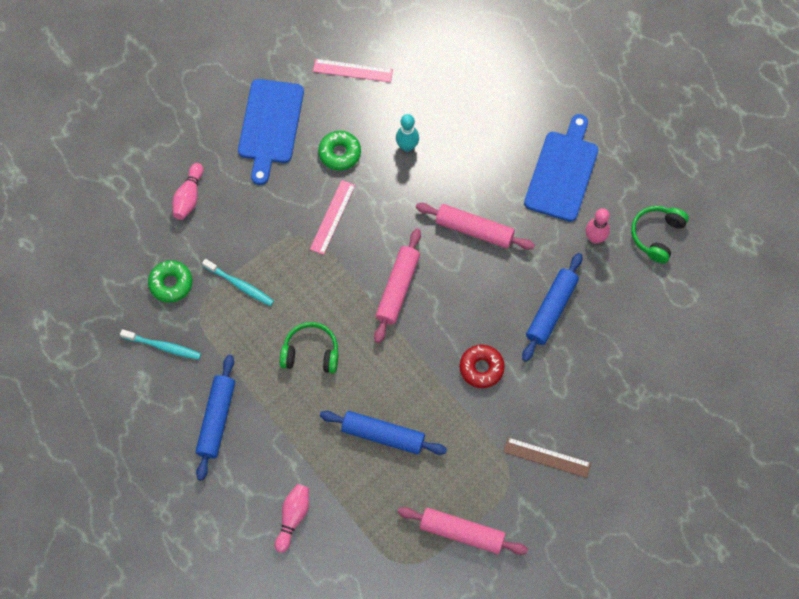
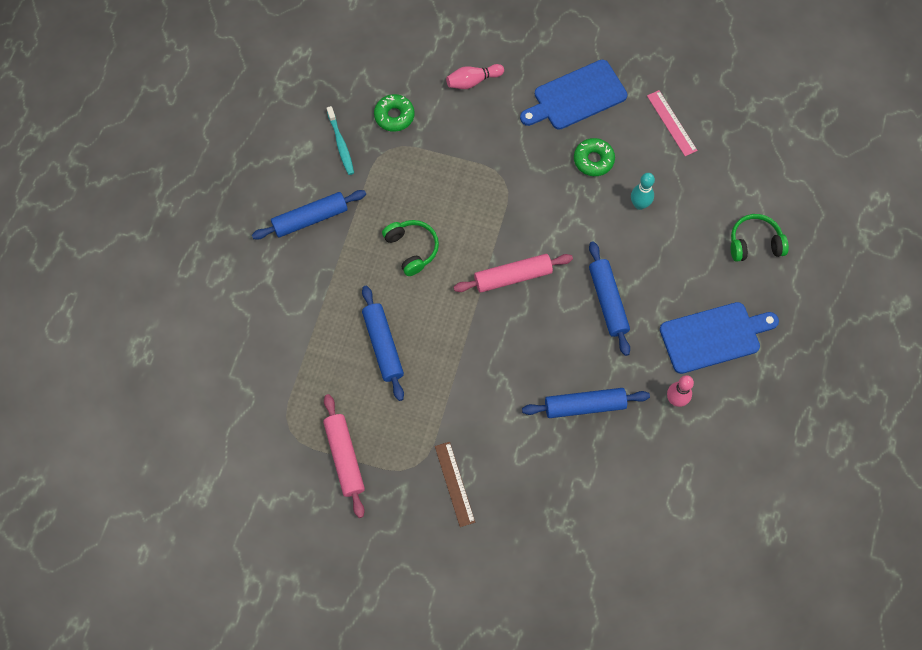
camera: 55 degrees right, 0 degrees up
(240, 285) = (429, 163): turquoise toothbrush -> none
(293, 517) = (271, 324): pink bowling pin -> none
(332, 217) = (536, 190): pink ruler -> none
(474, 230) = (608, 301): pink rolling pin -> blue rolling pin
(481, 368) = (493, 383): red donut -> none
(657, 235) = (718, 449): green headphones -> green headphones (754, 243)

